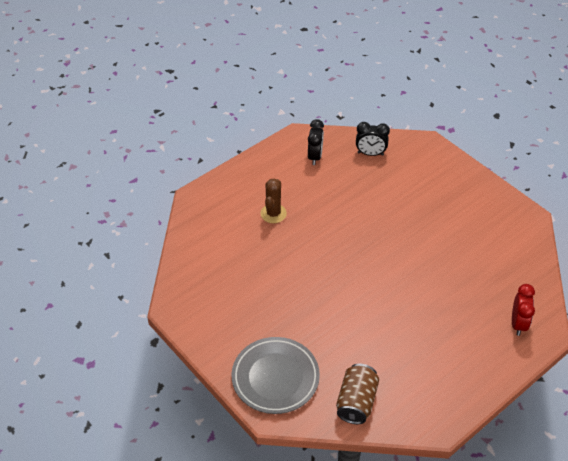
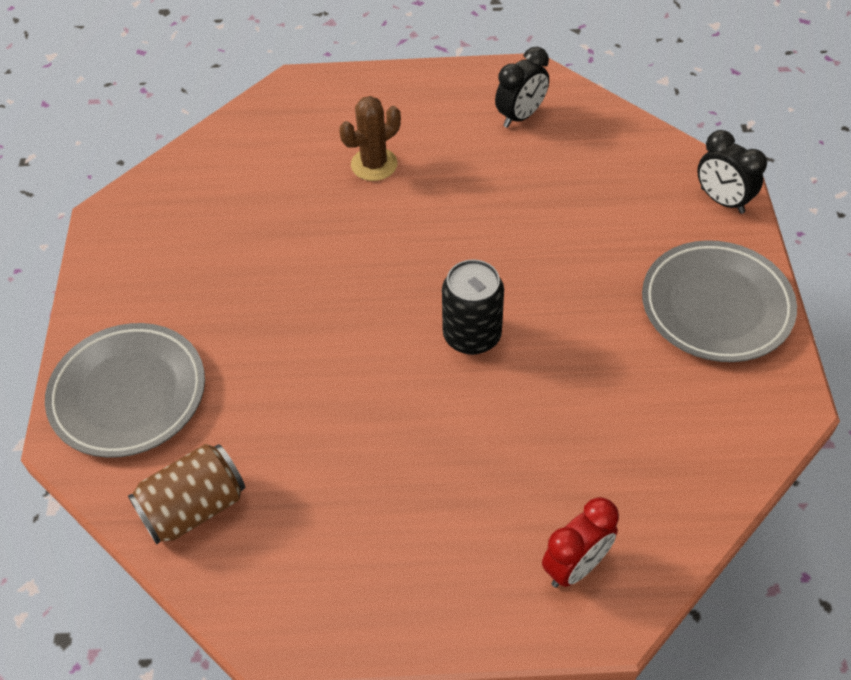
camera: 40 degrees right, 5 degrees up
(370, 154) = (612, 155): black clock -> black clock (722, 200)
(392, 262) = (472, 335): none -> black can
(470, 194) = (716, 306): none -> grey plate

